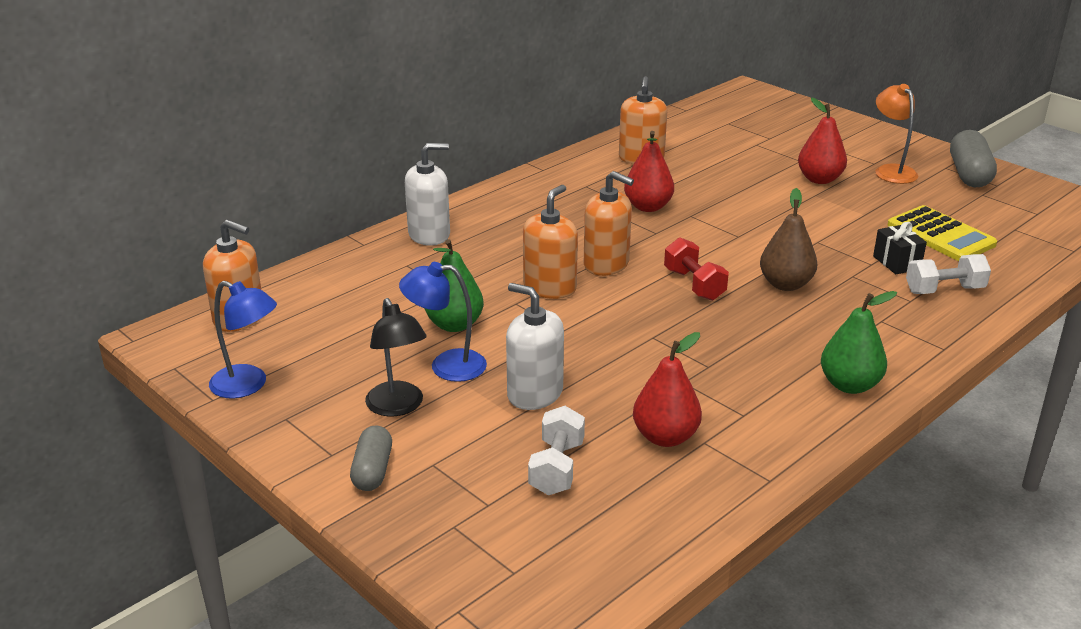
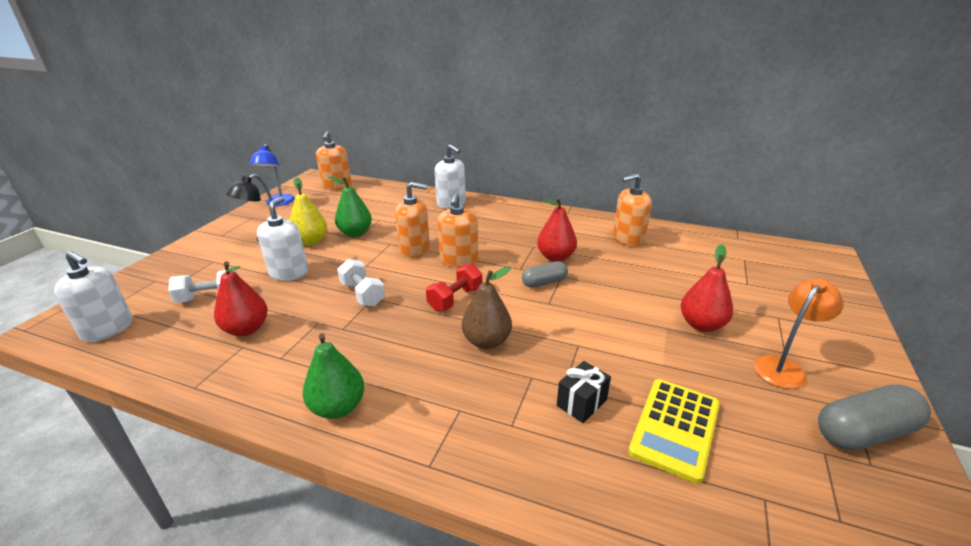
camera: 65 degrees right, 0 degrees up
(372, 470) = (207, 248): grey capsule -> grey capsule (544, 282)
(446, 366) = (311, 241): blue lamp -> yellow pear
(583, 566) = (108, 329): none -> white soap dispenser
(944, 290) = (551, 449): white dumbbell -> white dumbbell (362, 294)

